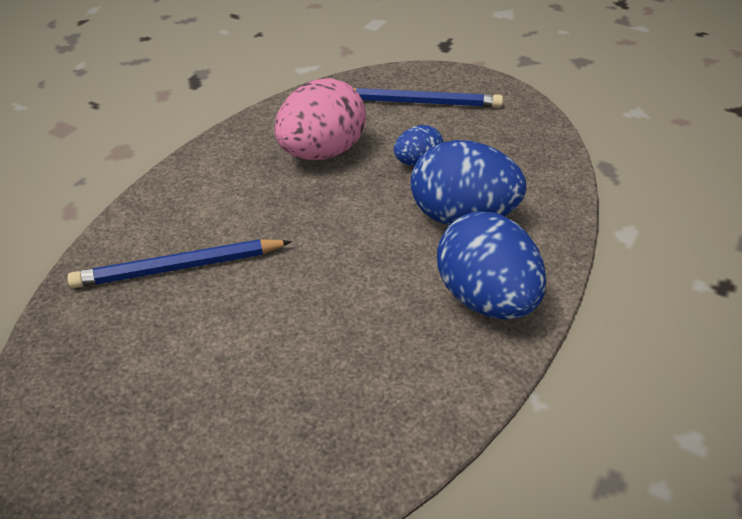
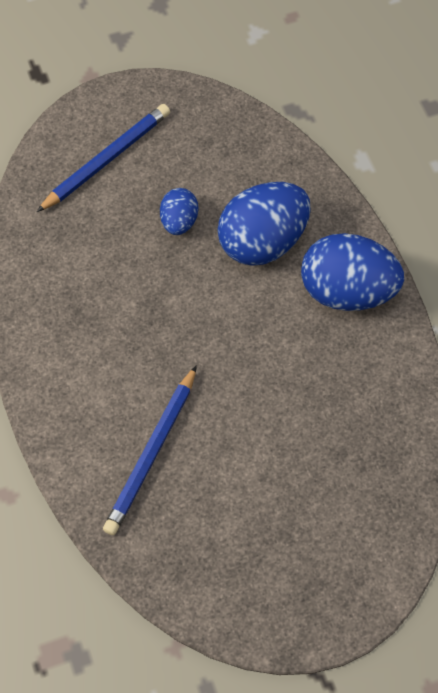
camera: 50 degrees left, 20 degrees up
(322, 152) = (104, 274): pink egg -> none

